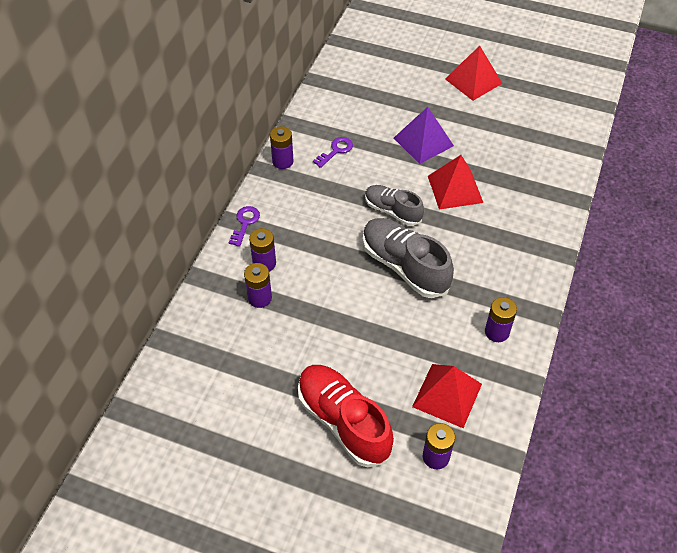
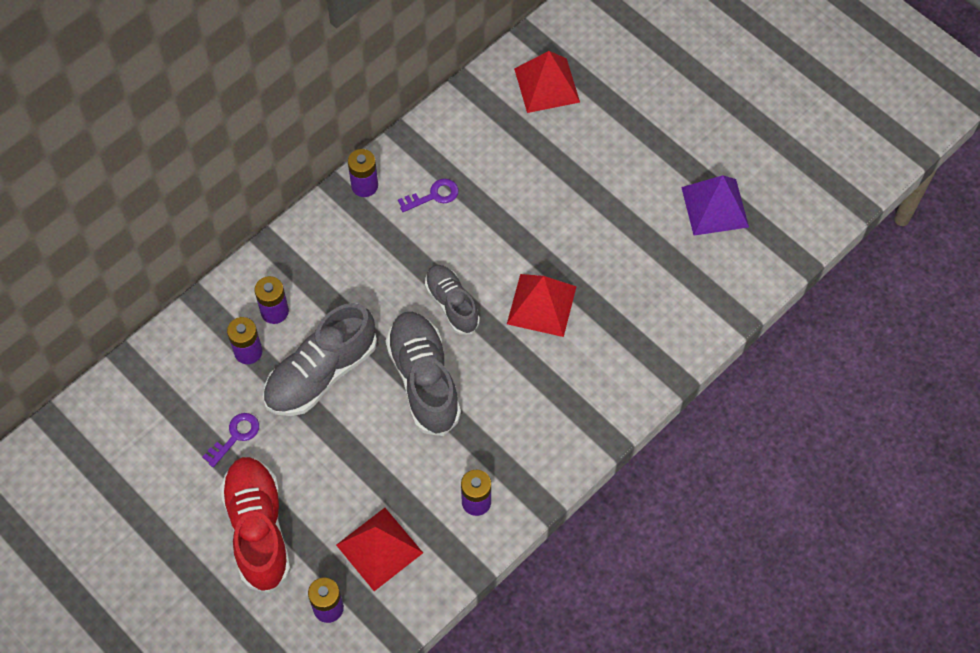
camera: 25 degrees right, 10 degrees up
(245, 223) = (280, 251): purple key -> purple key (235, 436)
(325, 291) = (321, 373): none -> grey shoe
(423, 142) = (544, 225): purple pyramid -> purple pyramid (715, 207)
(473, 81) = (660, 160): red pyramid -> red pyramid (547, 85)

